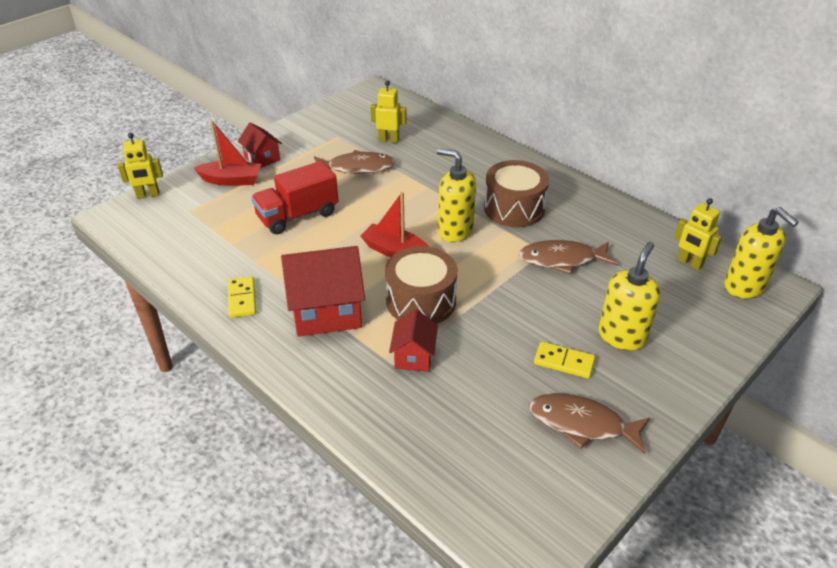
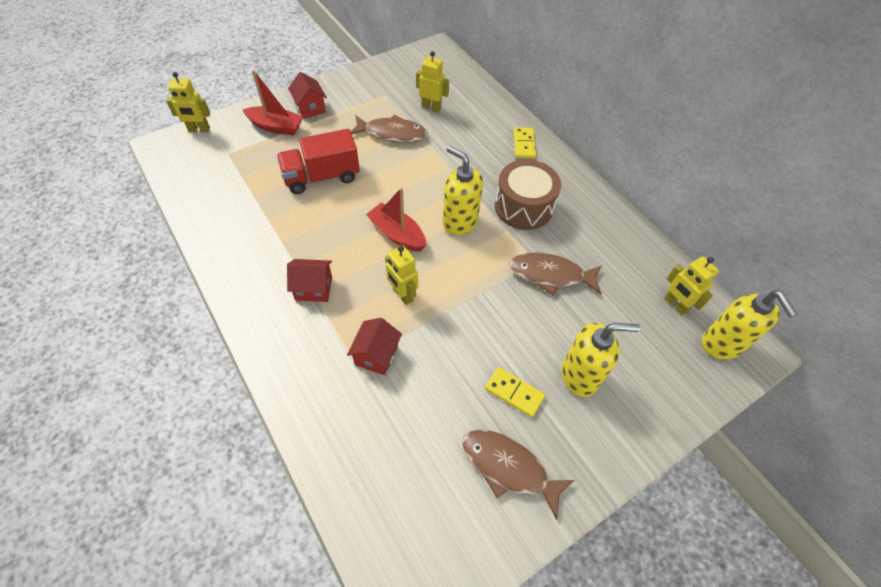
camera: 10 degrees right, 15 degrees up
(242, 299) = (244, 258): yellow domino -> yellow domino (524, 144)
(326, 312) = (314, 288): red house -> red house, size x0.55
(421, 301) = (402, 295): brown drum -> yellow robot
(622, 336) = (580, 376): yellow soap dispenser -> yellow soap dispenser turned 45 degrees clockwise

